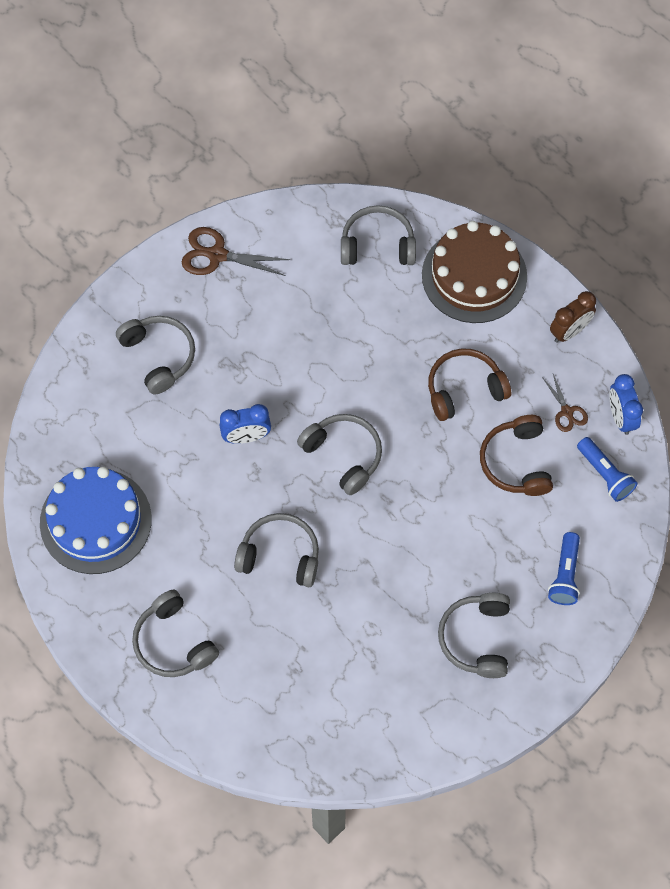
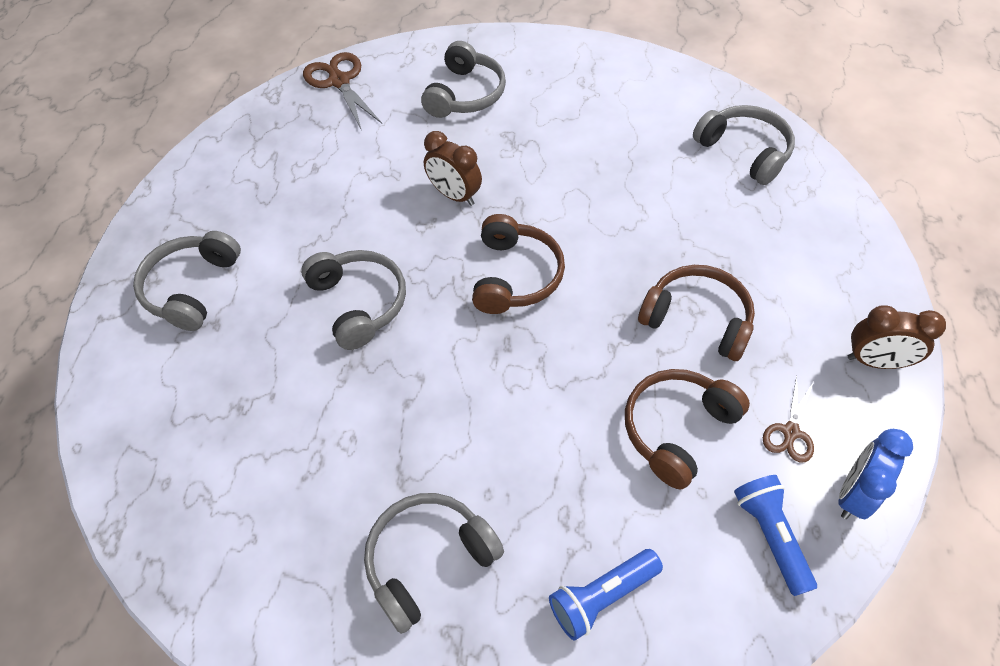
camera: 50 degrees right, 10 degrees down
(95, 521) = (270, 157): blue cake -> none
(217, 255) = (596, 67): brown scissors -> brown scissors (339, 81)
(246, 437) = (454, 195): blue clock -> brown clock
(343, 455) = (515, 276): grey headphones -> brown headphones
(474, 276) = (816, 238): brown cake -> none
(605, 474) = (770, 536): blue flashlight -> blue flashlight turned 150 degrees clockwise

